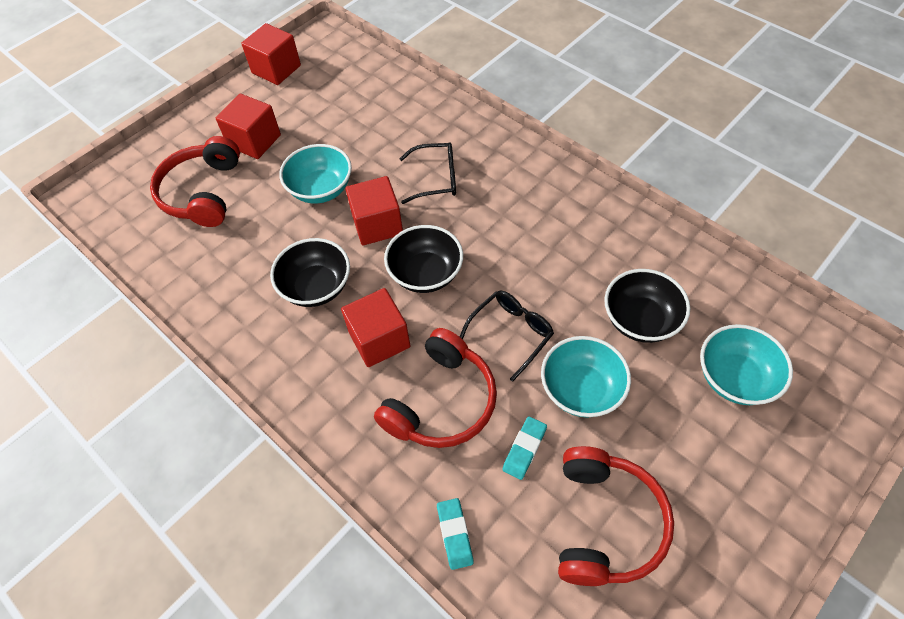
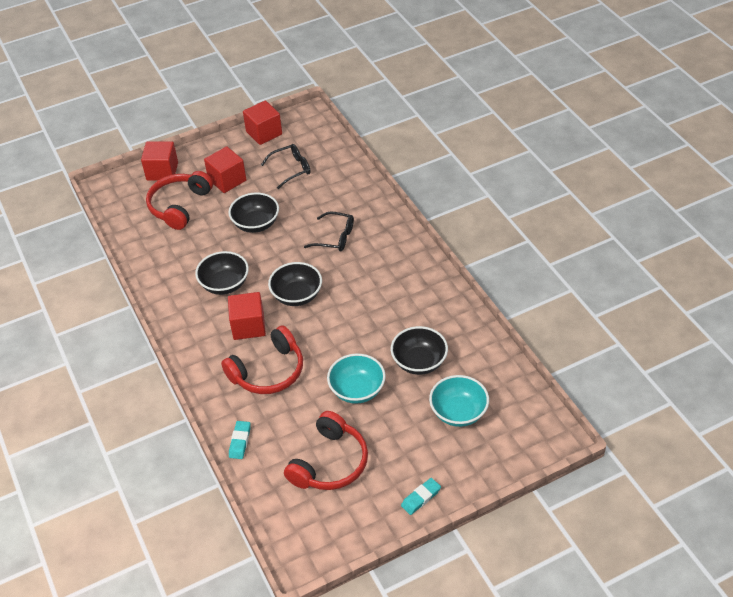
camera: 20 degrees right, 10 degrees down
(321, 189) = (256, 224): turquoise bowl -> black bowl
(377, 224) = (281, 257): red cube -> red cube (162, 171)
(511, 333) = (332, 346): black glasses -> black glasses (291, 169)
(524, 449) = (304, 411): turquoise eraser -> turquoise eraser (421, 498)

